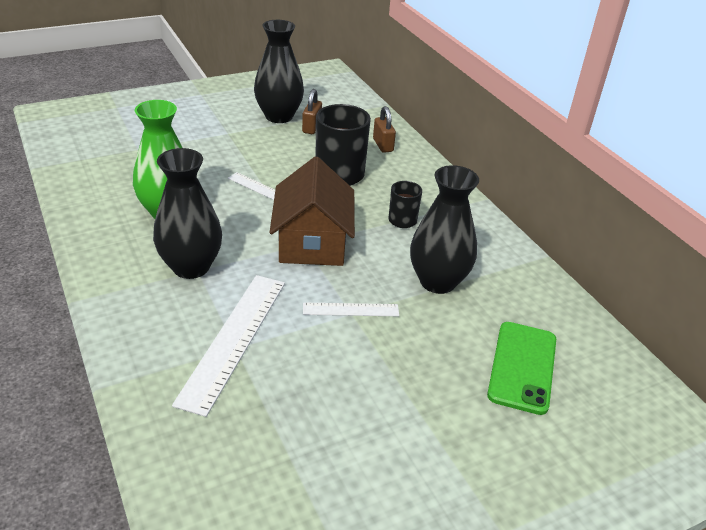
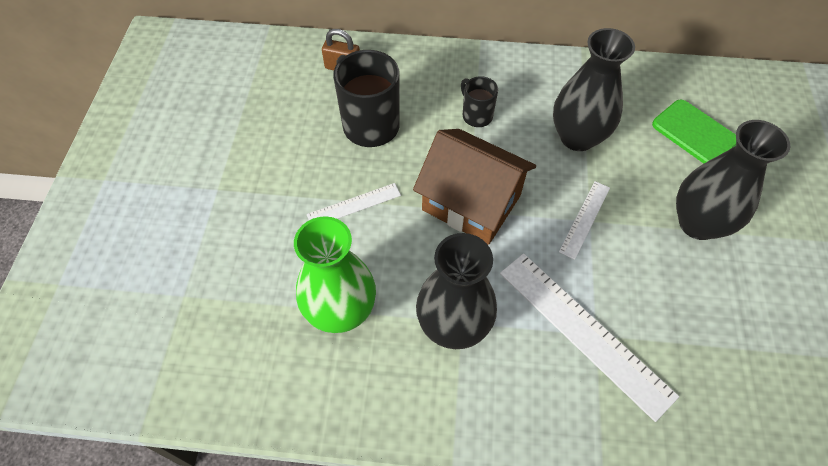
camera: 55 degrees left, 20 degrees up
(279, 116) = (219, 126): black vase -> black vase (698, 223)
(311, 127) = (265, 108): brown padlock -> none

